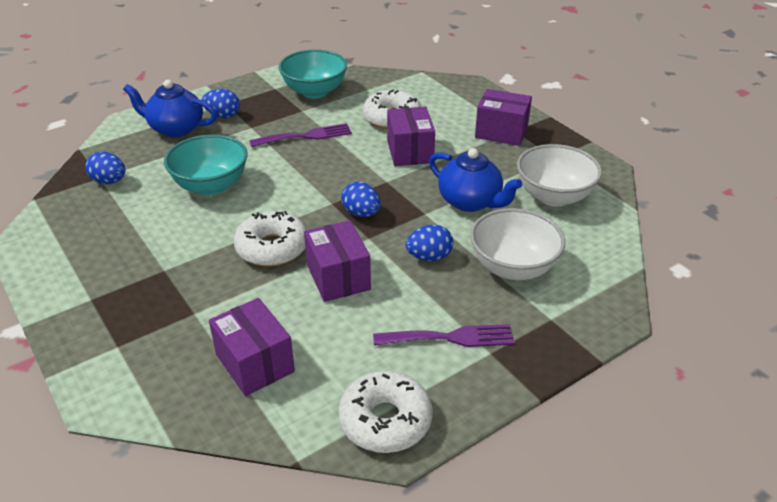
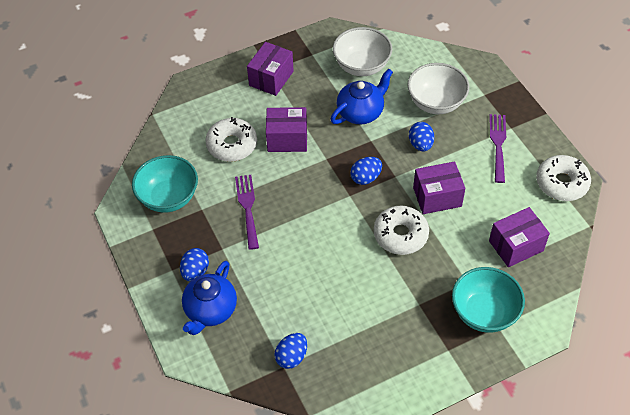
camera: 80 degrees left, 15 degrees up
(211, 185) = (312, 277): turquoise bowl -> turquoise bowl (484, 312)

